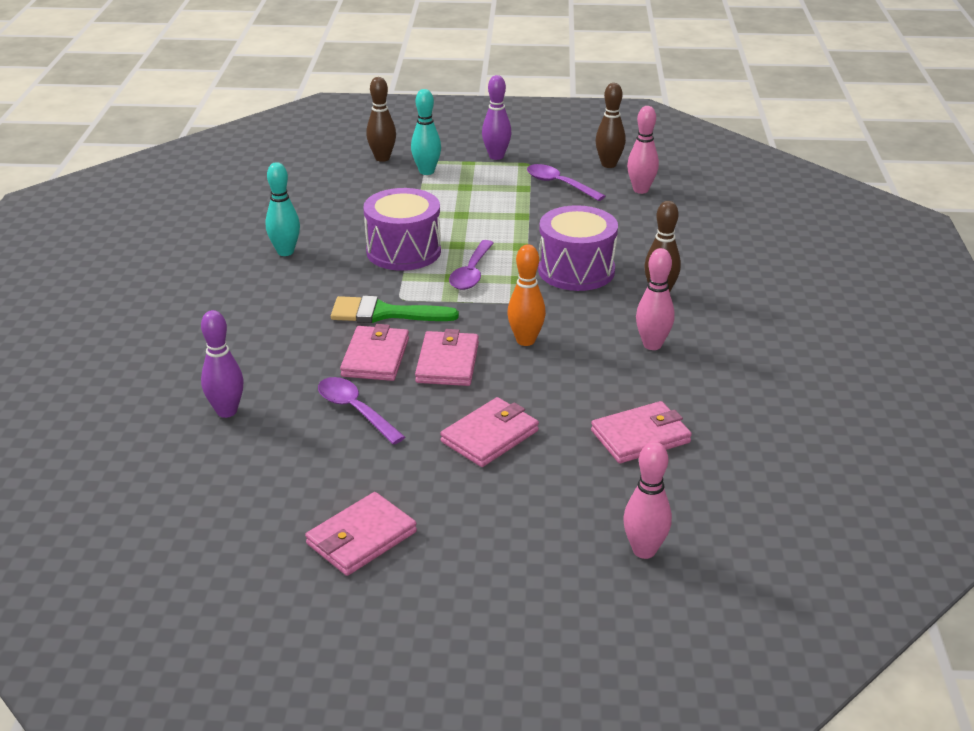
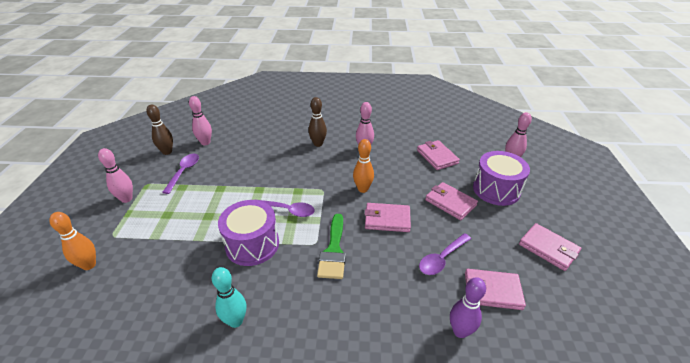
camera: 90 degrees left, 5 degrees up
(375, 357) = (385, 252): pink wallet -> pink wallet (492, 291)
(382, 158) = (89, 265): brown bowling pin -> orange bowling pin
(426, 171) = (130, 236): turquoise bowling pin -> none
(496, 156) = (126, 199): purple bowling pin -> pink bowling pin
(559, 184) = (184, 172): purple spoon -> purple spoon turned 150 degrees clockwise
(576, 270) = (291, 169): purple drum -> purple drum (496, 189)

